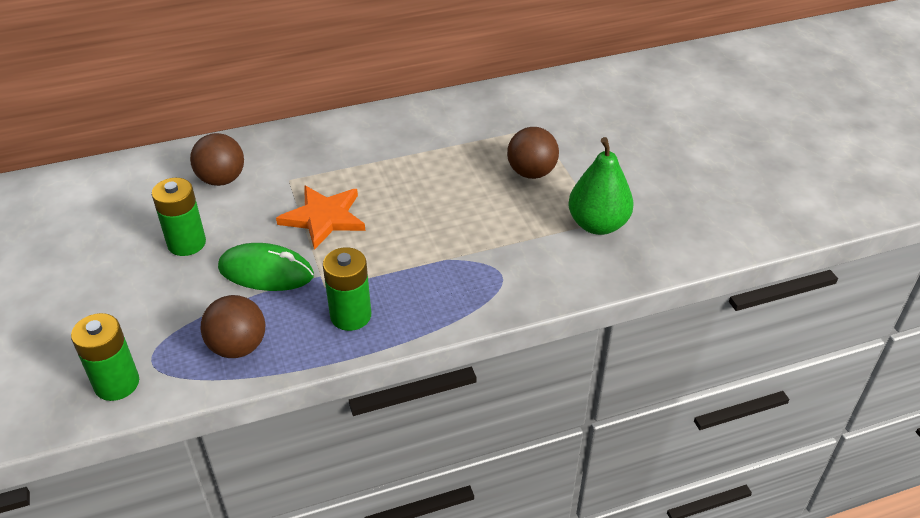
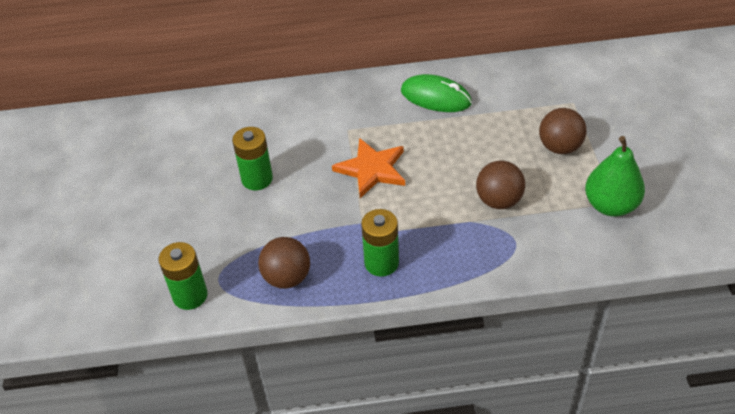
camera: 15 degrees right, 5 degrees up
(222, 179) = (292, 123): brown ball -> brown ball (499, 201)
(266, 272) = (317, 213): green mouse -> green mouse (435, 97)

